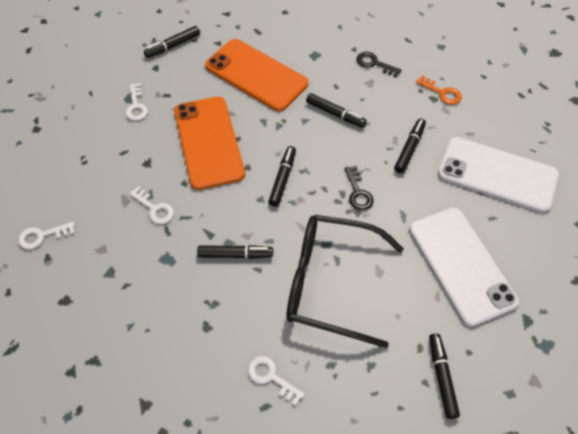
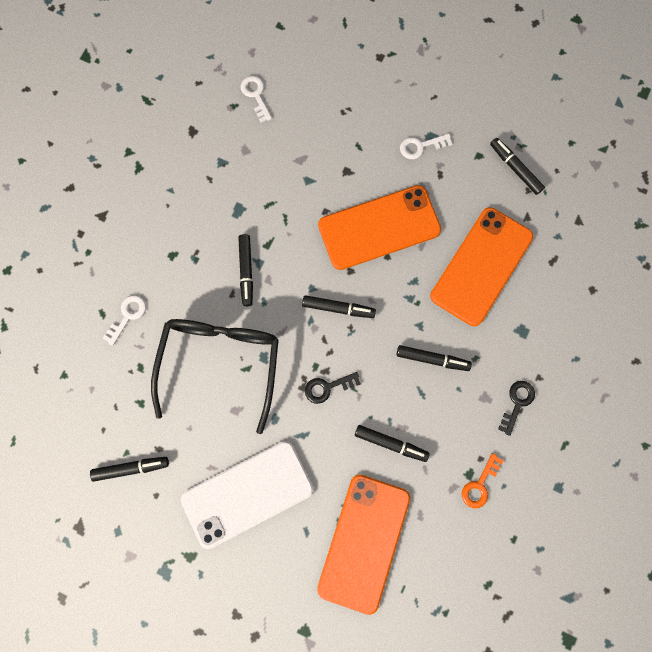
camera: 85 degrees right, 20 degrees up
(154, 208) = (293, 188): white key -> none
(335, 114) = (432, 359): black marker -> black marker turned 105 degrees counterclockwise
(497, 174) = (364, 542): white phone -> orange phone

